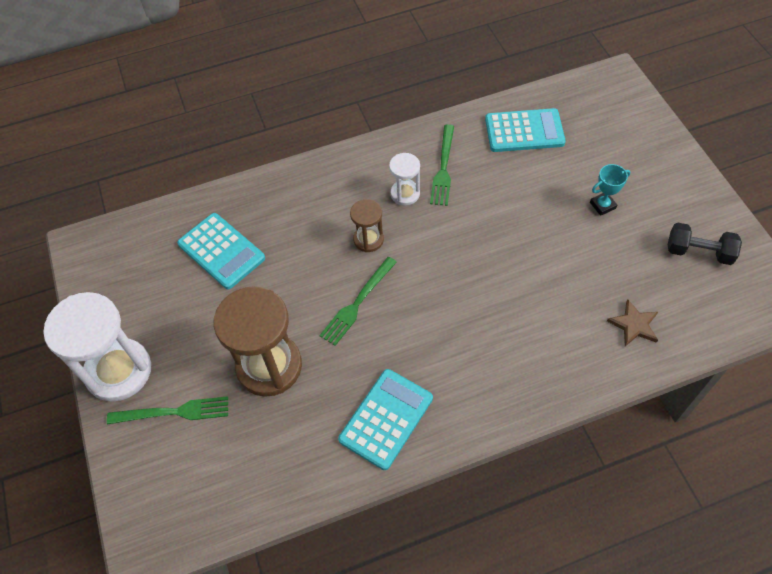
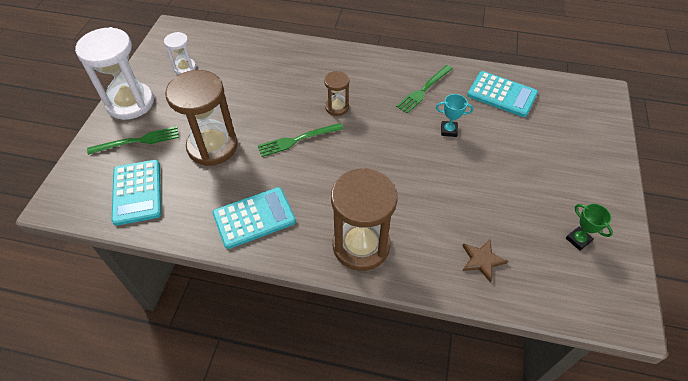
camera: 30 degrees right, 5 degrees down
(174, 412) = (138, 141): green fork -> green fork turned 45 degrees counterclockwise
(221, 251) = (243, 69): turquoise calculator -> turquoise calculator (137, 192)
(405, 194) = (384, 93): white hourglass -> white hourglass (185, 68)
(515, 380) = (361, 245): none -> brown hourglass
(602, 205) = (523, 169): turquoise trophy -> turquoise trophy (448, 130)
(698, 252) = (578, 240): black dumbbell -> green trophy

